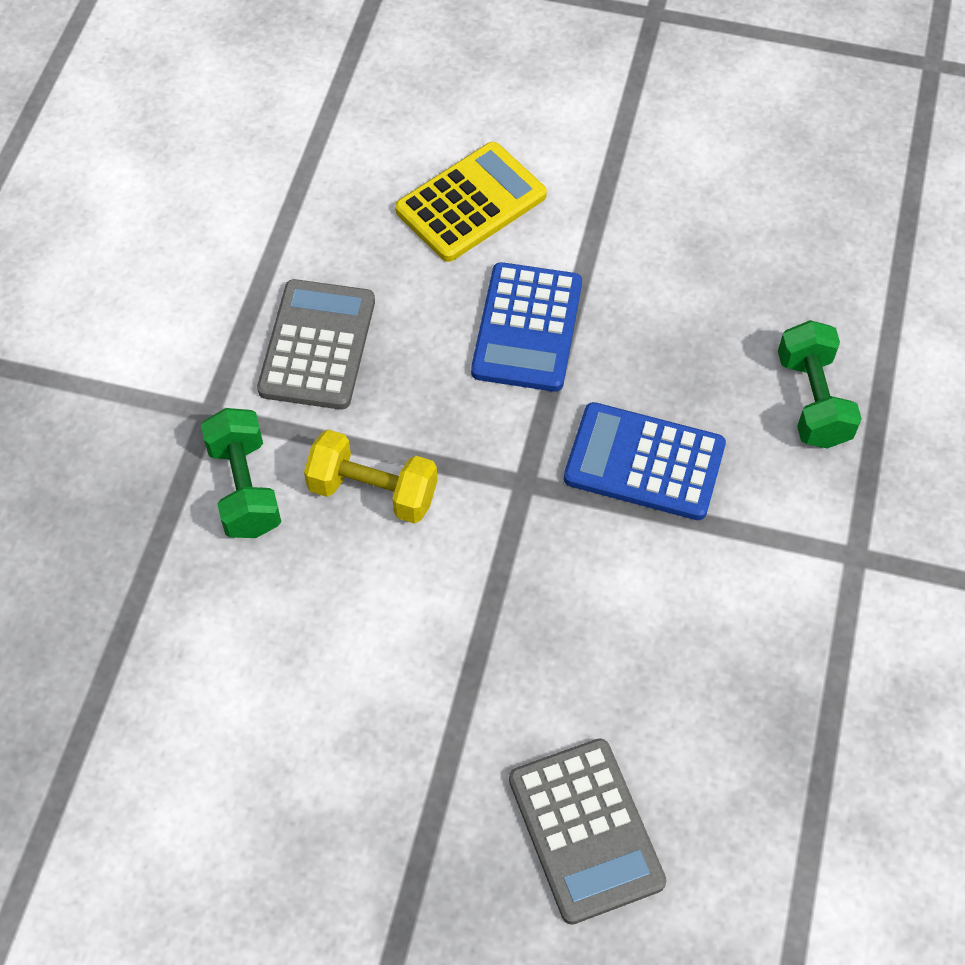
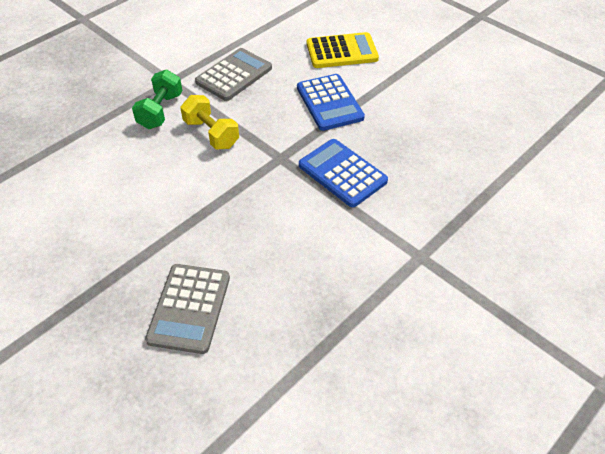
camera: 30 degrees right, 10 degrees down
(527, 328) = (329, 103): blue calculator -> blue calculator turned 60 degrees counterclockwise
(813, 401) = (447, 183): green dumbbell -> none

